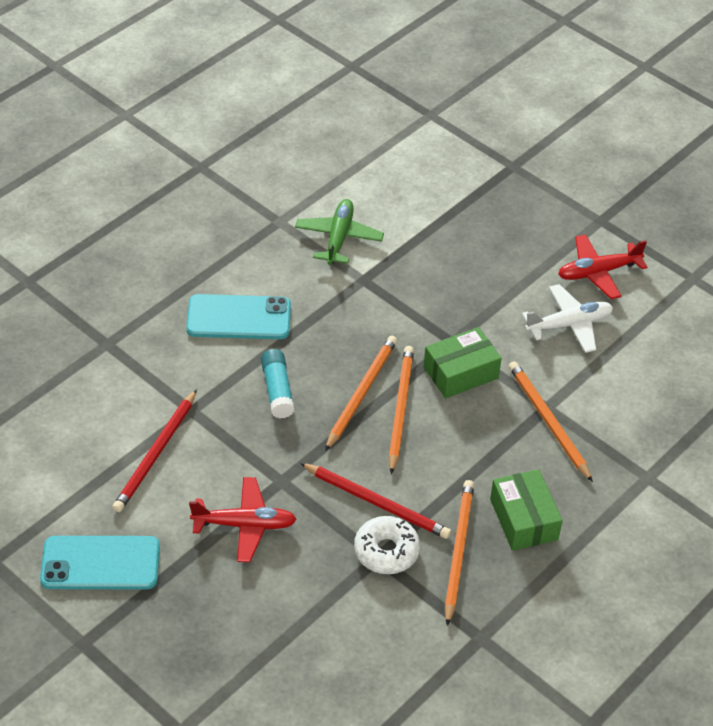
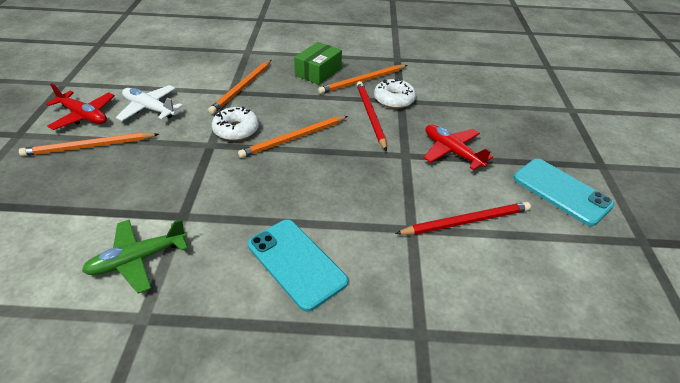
camera: 130 degrees left, 5 degrees down
(277, 390) = (342, 197): turquoise glue stick -> none
(361, 393) = (299, 159): orange pencil -> orange pencil (89, 146)
(460, 372) = (236, 130): green box -> white donut

